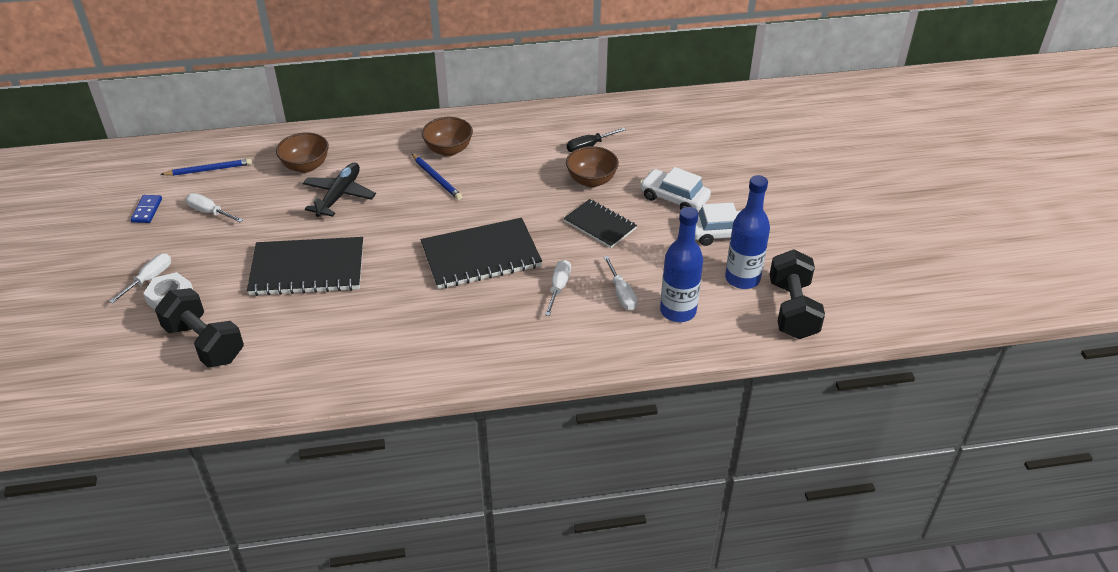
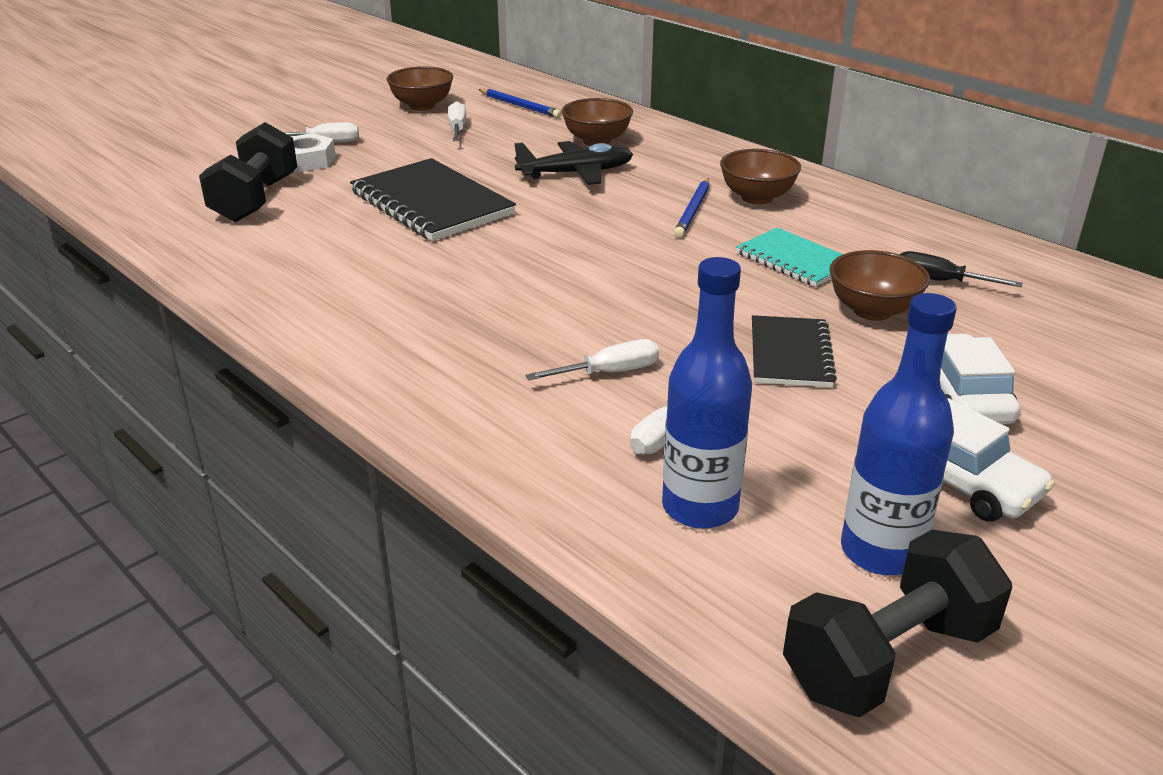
camera: 55 degrees right, 10 degrees down
(147, 210) = (422, 106): blue domino -> brown bowl
(481, 256) = (593, 291): black notebook -> none
(524, 176) = (794, 260): none -> turquoise notebook

